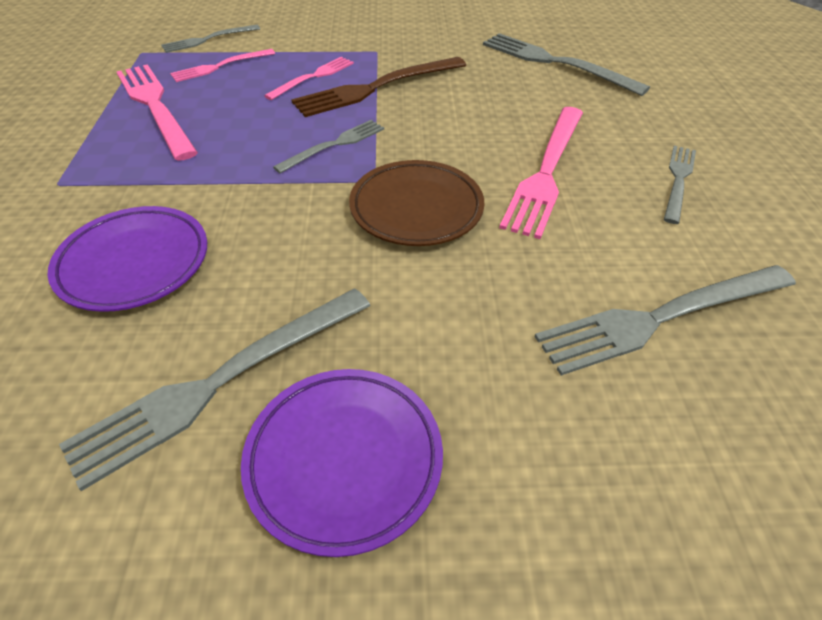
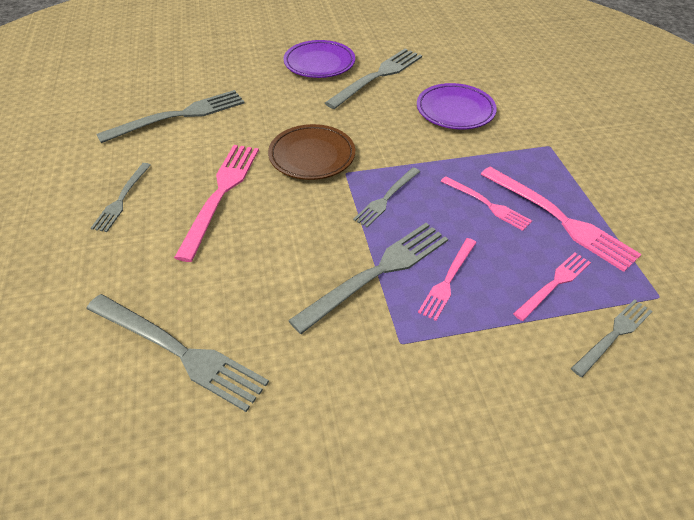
camera: 170 degrees right, 0 degrees up
(219, 127) = (487, 204): none -> pink fork
(376, 87) = (377, 273): brown fork -> grey fork

